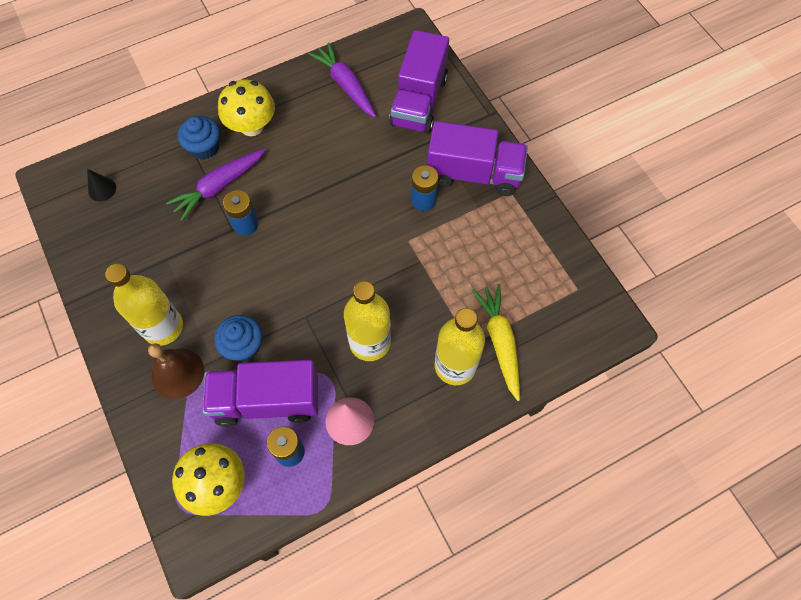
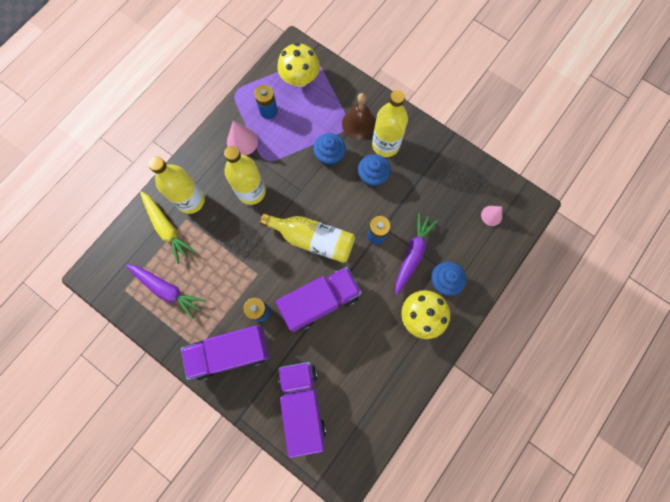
camera: 155 degrees right, 10 degrees up
(102, 189) = (491, 215): black cone -> pink cone
(206, 294) = (372, 176): none -> blue cupcake
(267, 400) = (297, 131): purple truck -> purple truck (320, 301)
(323, 250) = (313, 239): none -> yellow bottle
(346, 85) = (369, 391): purple carrot -> purple carrot (167, 290)

